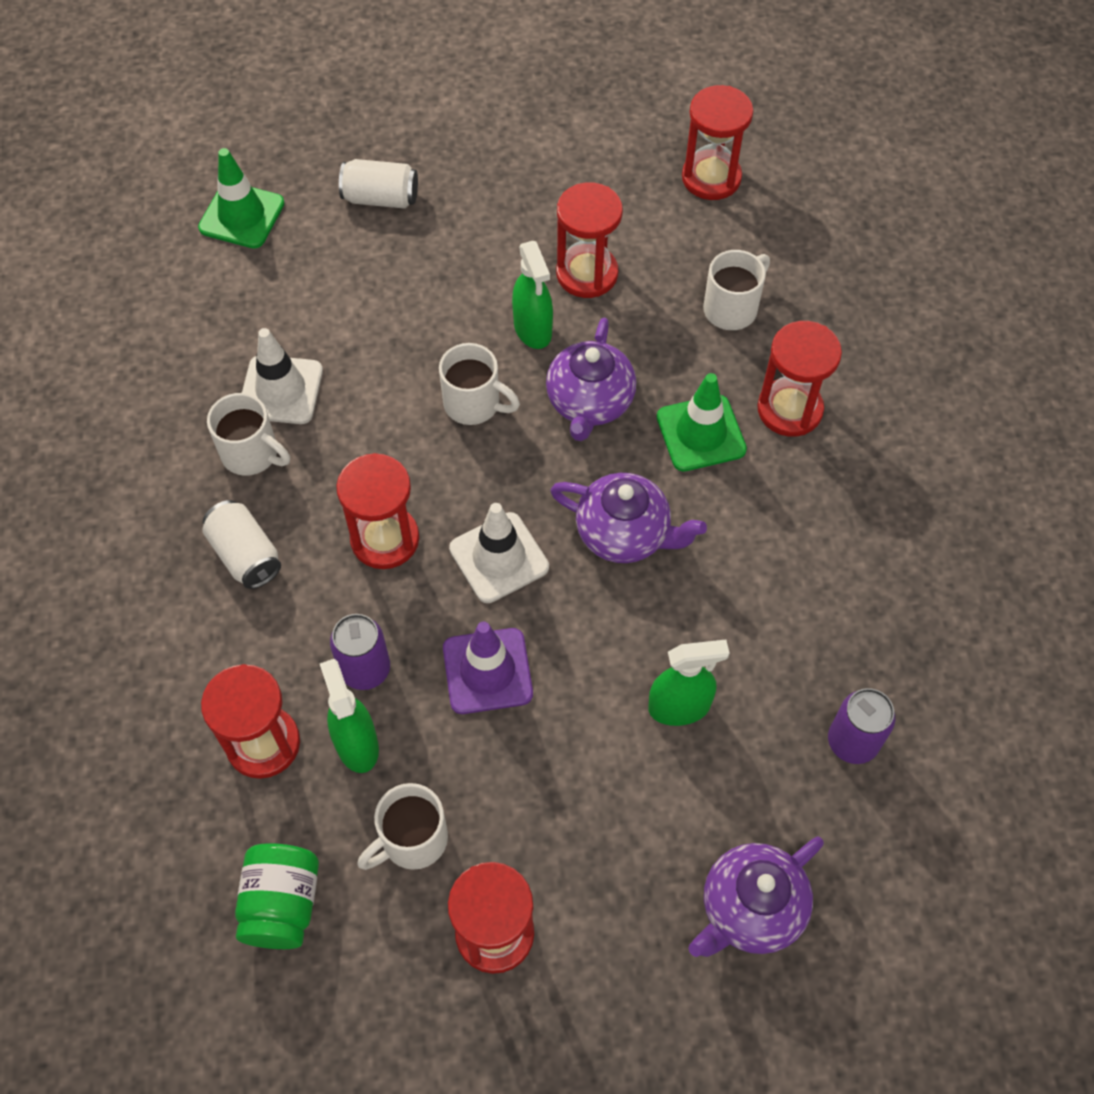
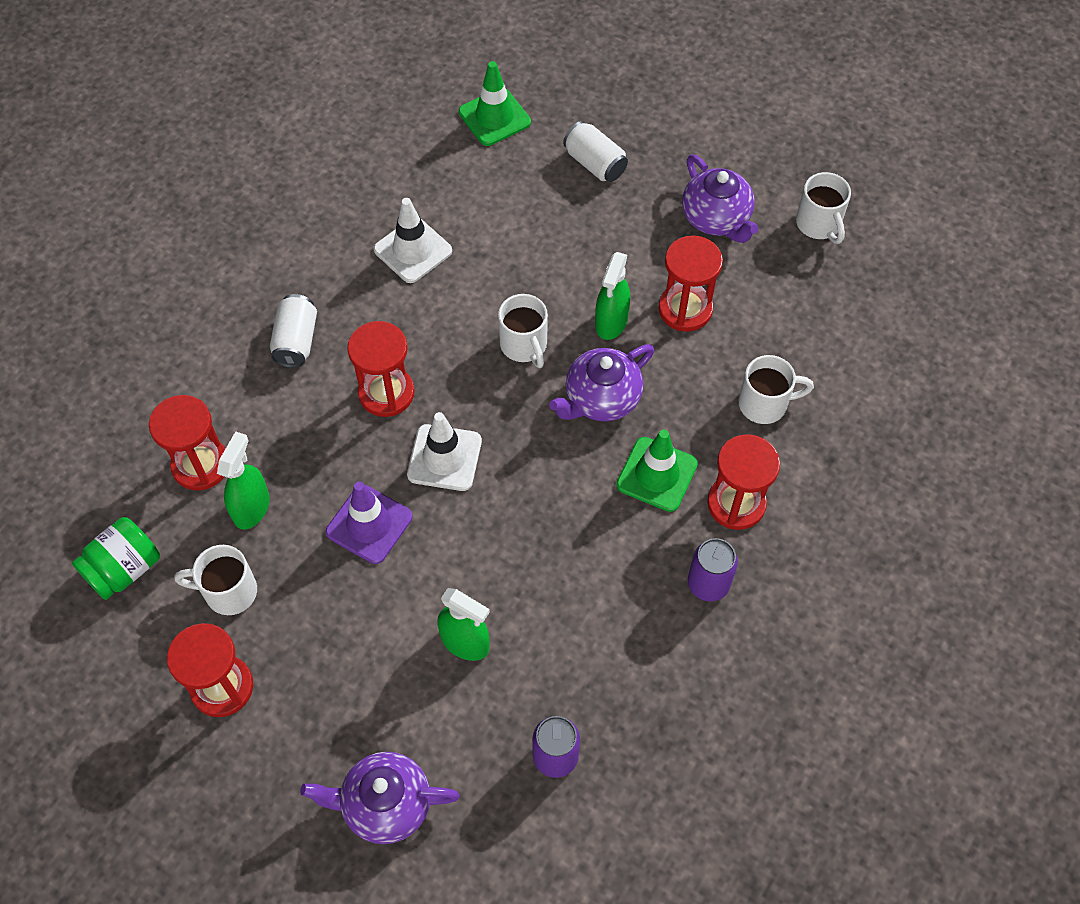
camera: 40 degrees right, 0 degrees up
(252, 454) = (358, 279): white mug -> white mug (819, 224)
(365, 669) = (299, 466): purple can -> purple can (708, 584)
(624, 534) = (539, 503): purple teapot -> purple teapot (716, 218)
(711, 178) = (842, 300): red hourglass -> none

